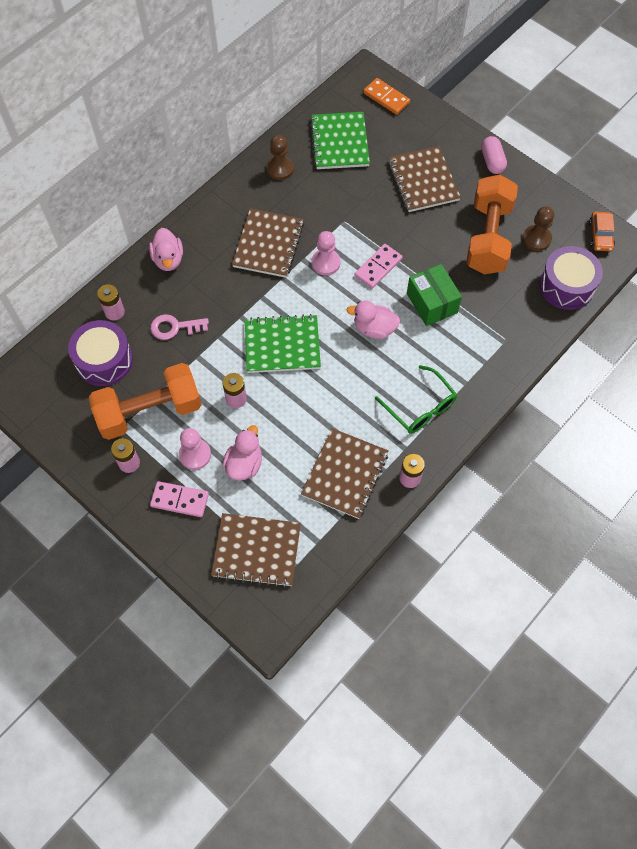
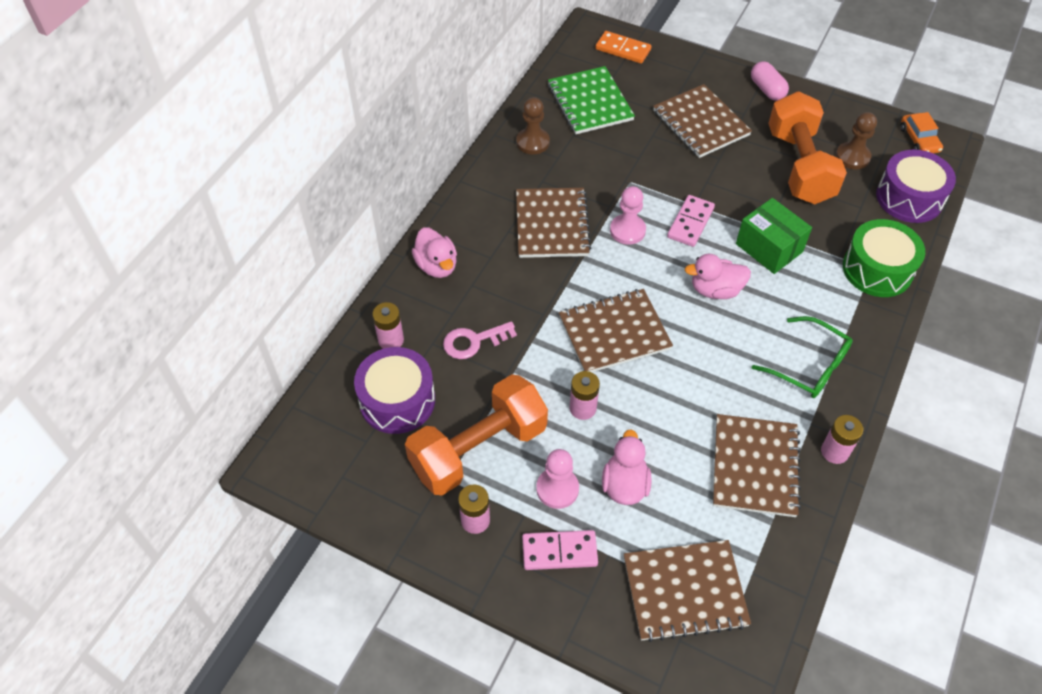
camera: 15 degrees left, 10 degrees down
(282, 345) = (614, 333): green notebook -> brown notebook
(511, 341) = (877, 269): none -> green drum

